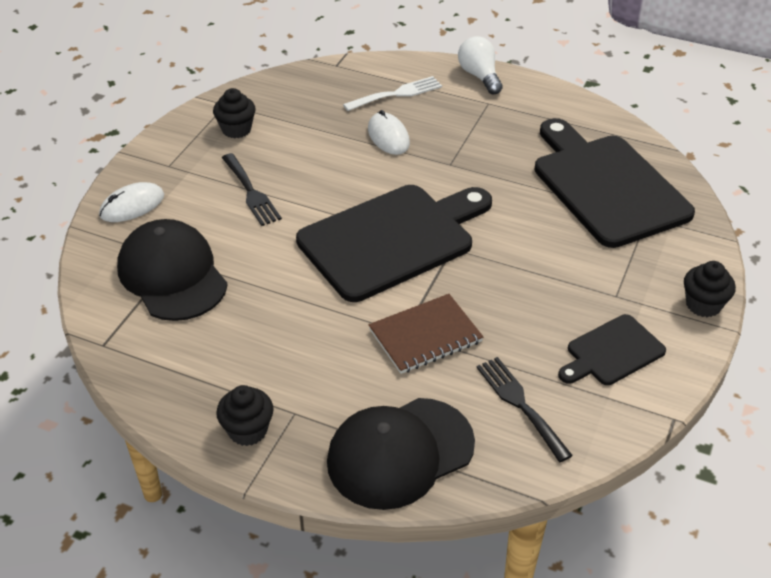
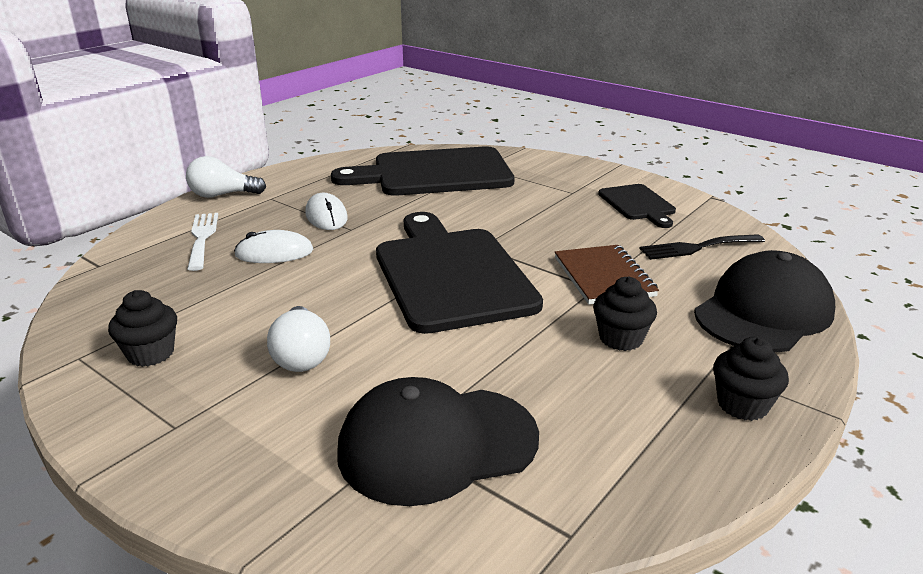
camera: 75 degrees left, 15 degrees down
(132, 205) = (245, 476): white mouse -> white mouse (326, 216)
(251, 192) = (301, 356): black fork -> white light bulb
(400, 453) = (763, 312): black cap -> black cap turned 120 degrees counterclockwise
(703, 305) = (591, 168): black cupcake -> black cupcake (621, 339)

